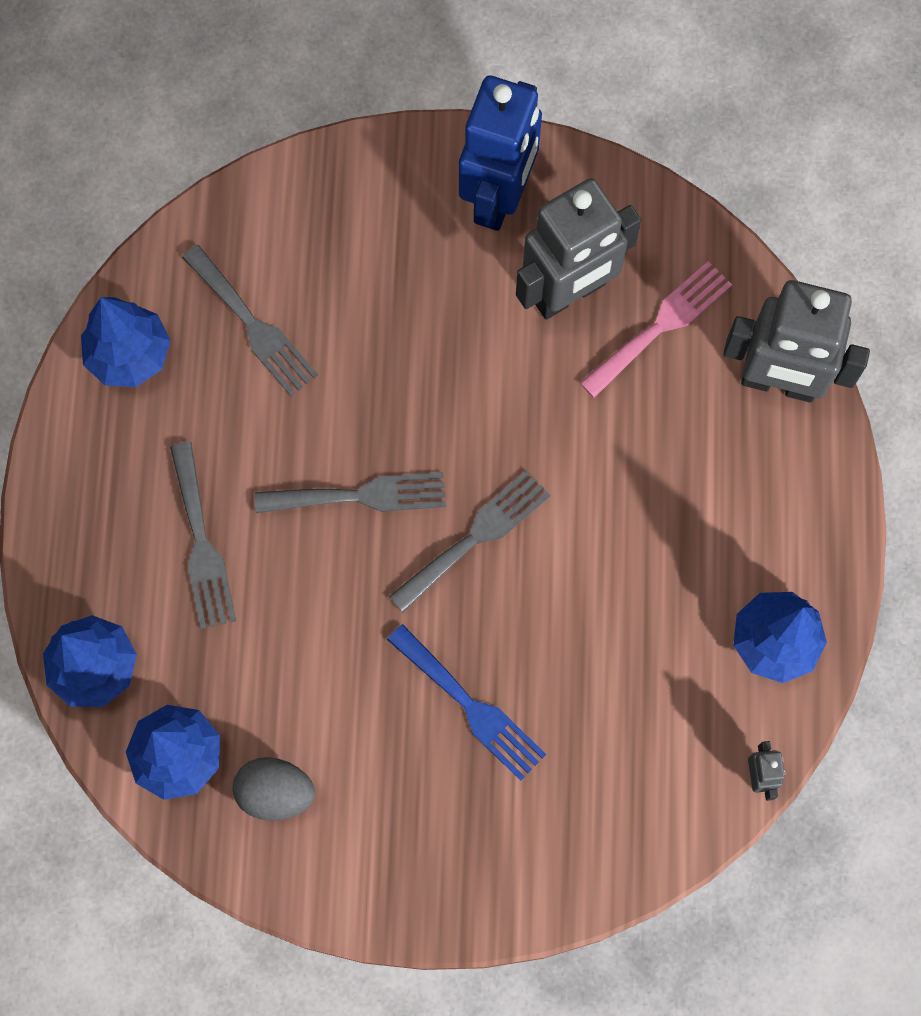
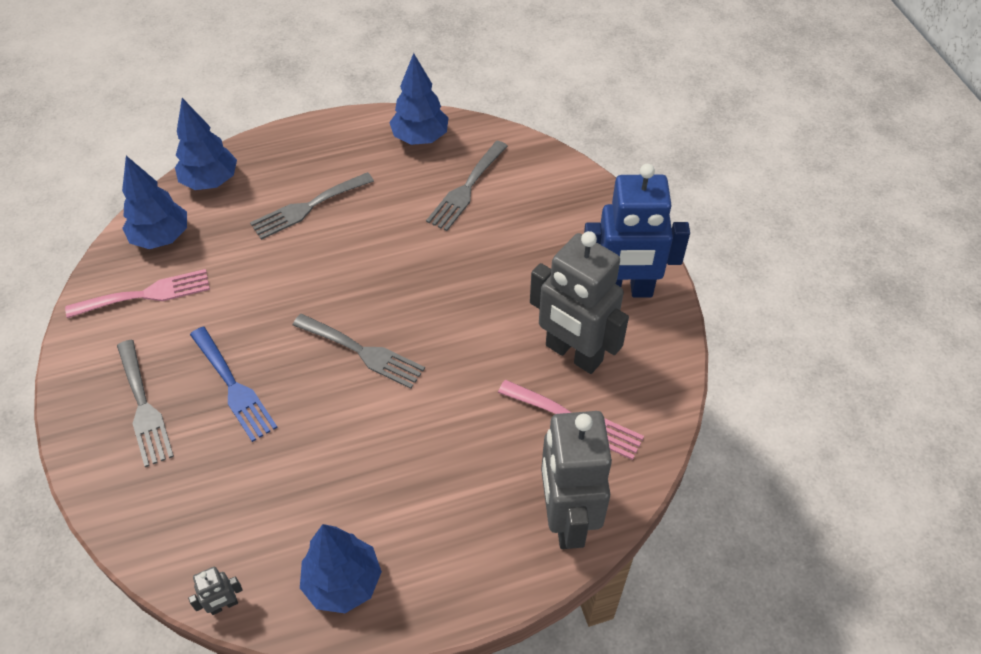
camera: 70 degrees right, 20 degrees down
(275, 792) = (146, 294): grey egg -> pink fork
(361, 496) = (370, 278): grey fork -> grey fork (144, 407)
(471, 707) = (234, 387): blue fork -> blue fork turned 60 degrees counterclockwise

